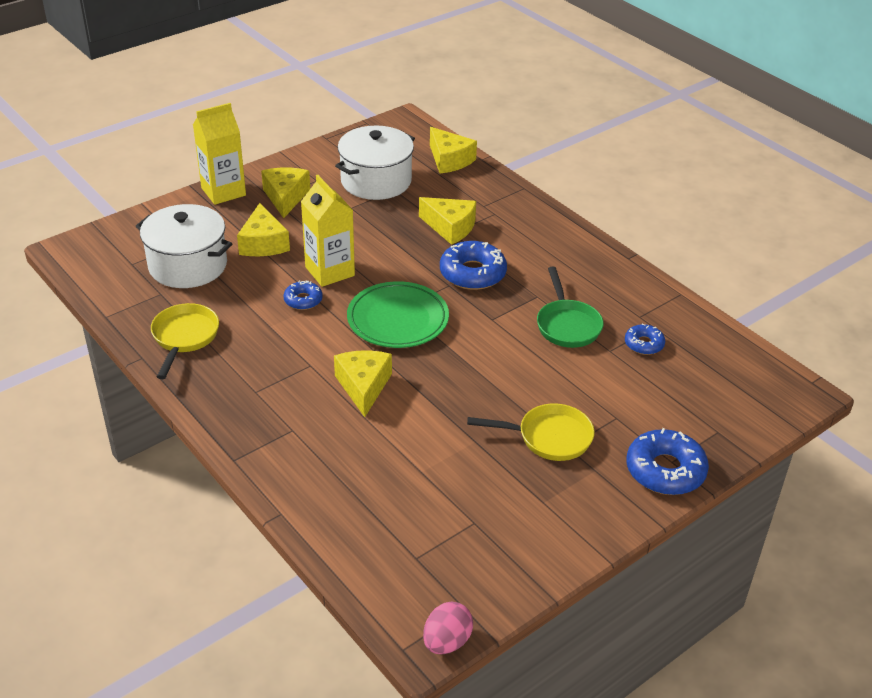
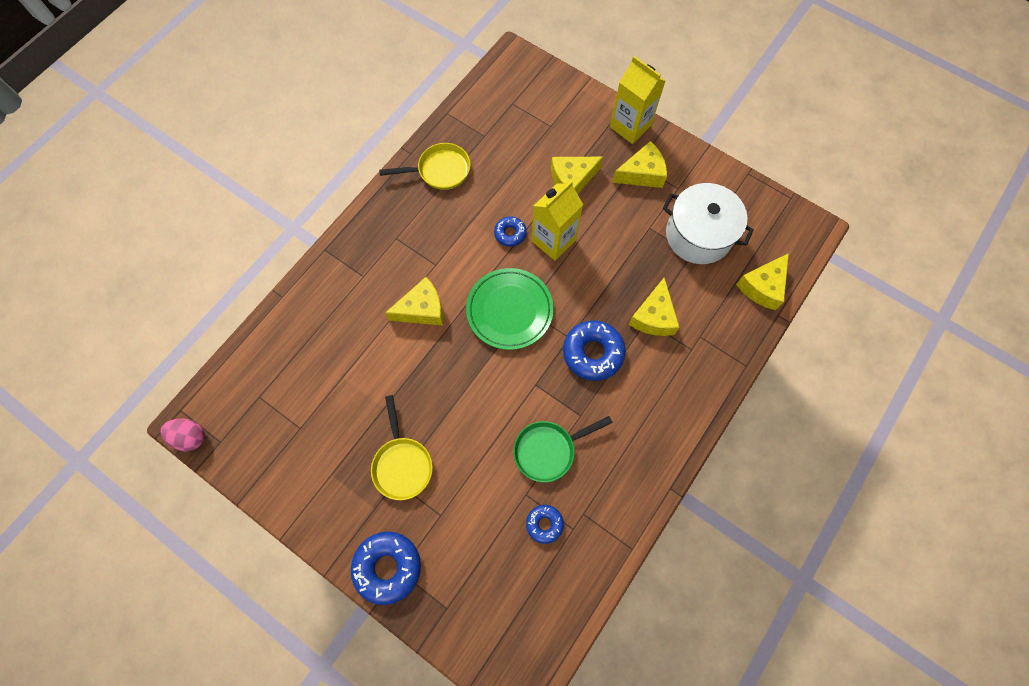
camera: 75 degrees right, 30 degrees up
(188, 265) = (524, 140): white pot -> none

